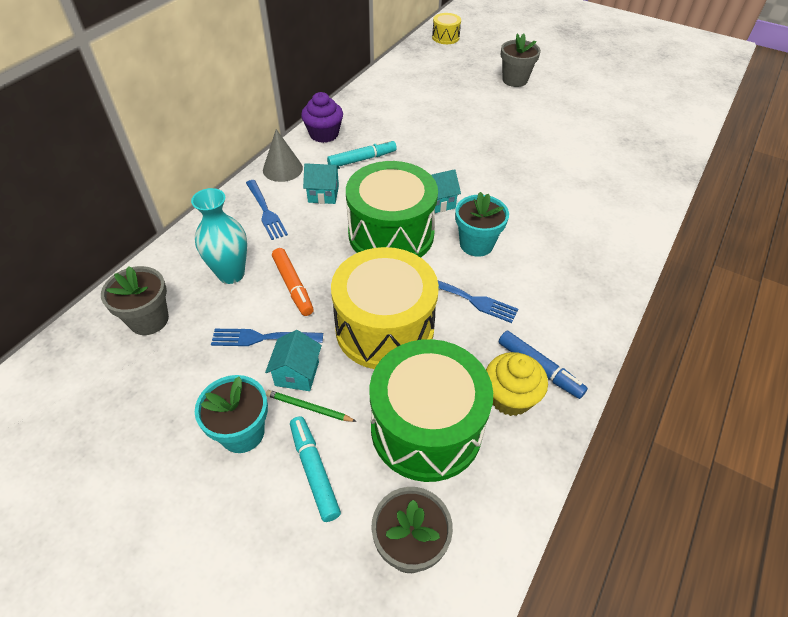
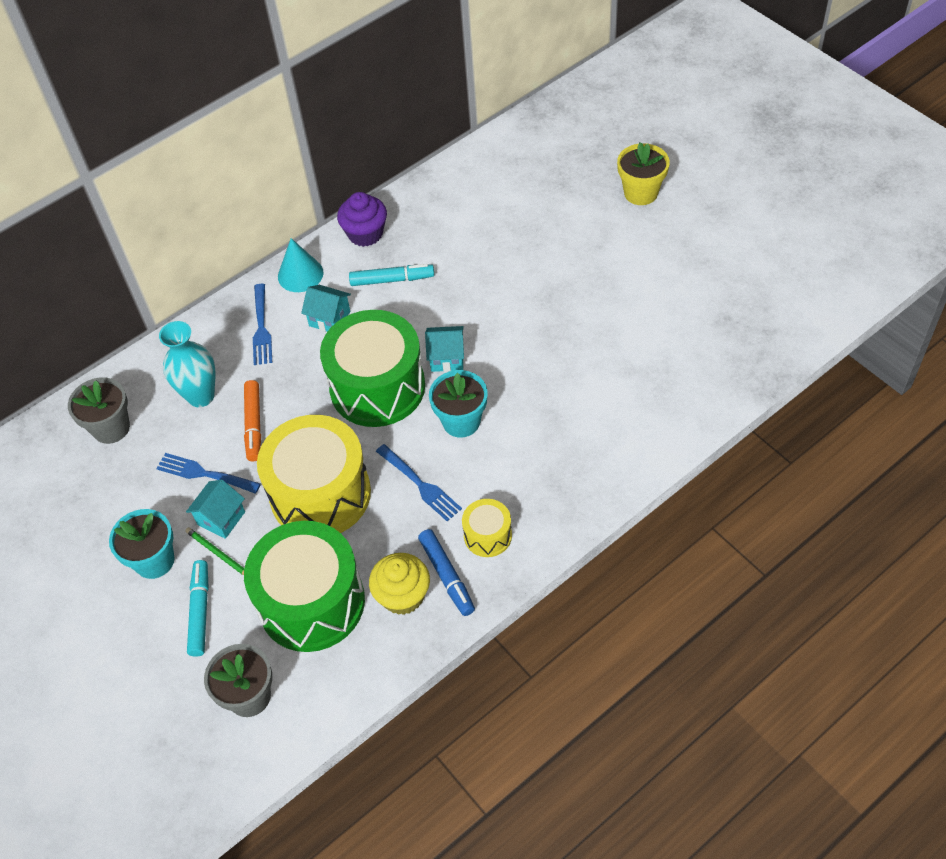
camera: 25 degrees right, 5 degrees up
(282, 169) = (300, 274): grey cone -> turquoise cone
(445, 37) = (590, 100): yellow drum -> yellow drum (487, 535)
(514, 80) = (641, 193): grey flower pot -> yellow flower pot

